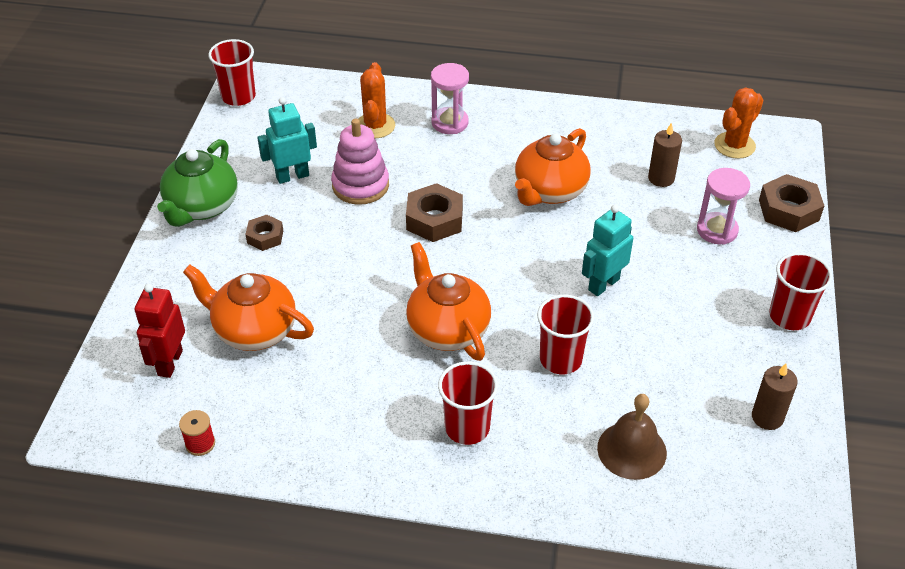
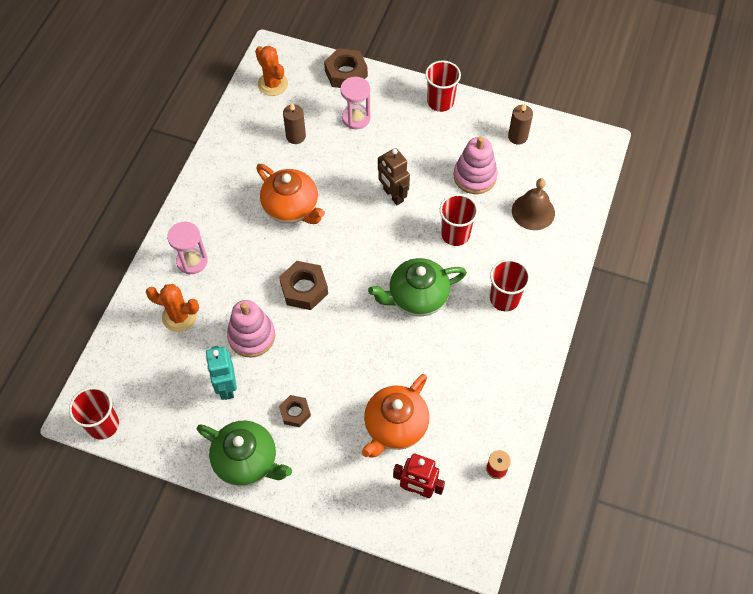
camera: 80 degrees left, 15 degrees up
(447, 329) = (417, 297): orange teapot -> green teapot
(603, 284) = (393, 195): turquoise robot -> brown robot
(670, 371) = (475, 176): none -> pink stacking toy

